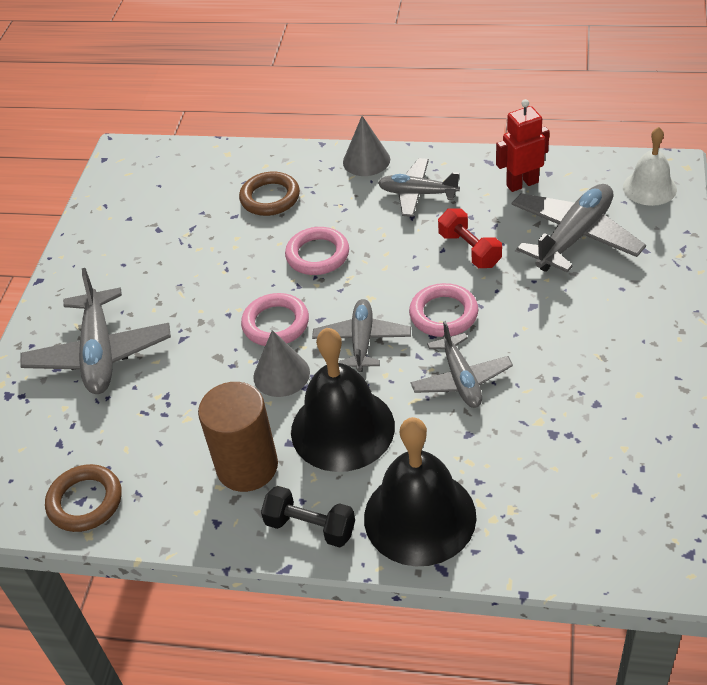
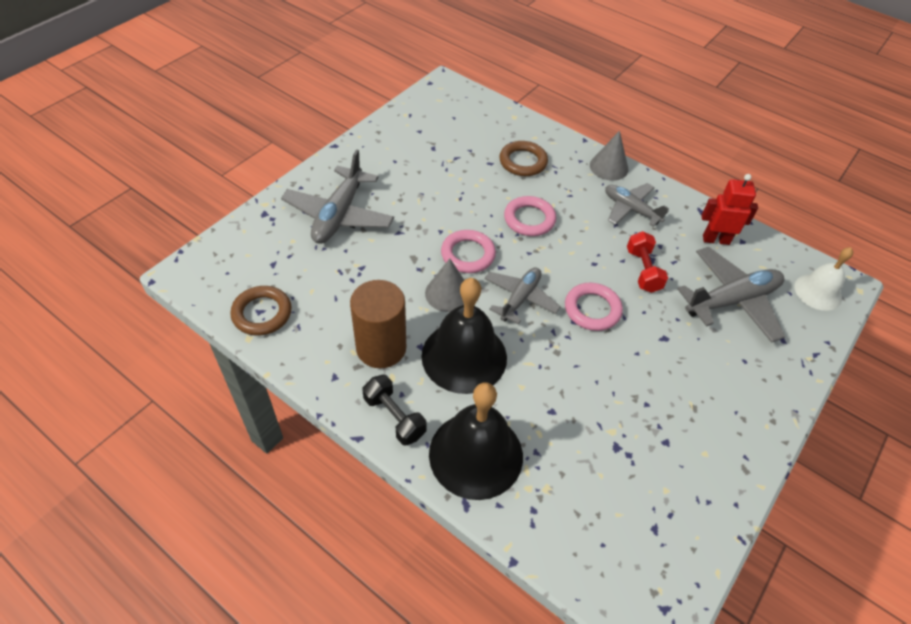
camera: 20 degrees right, 5 degrees up
(461, 379) = (573, 366): grey plane -> none

